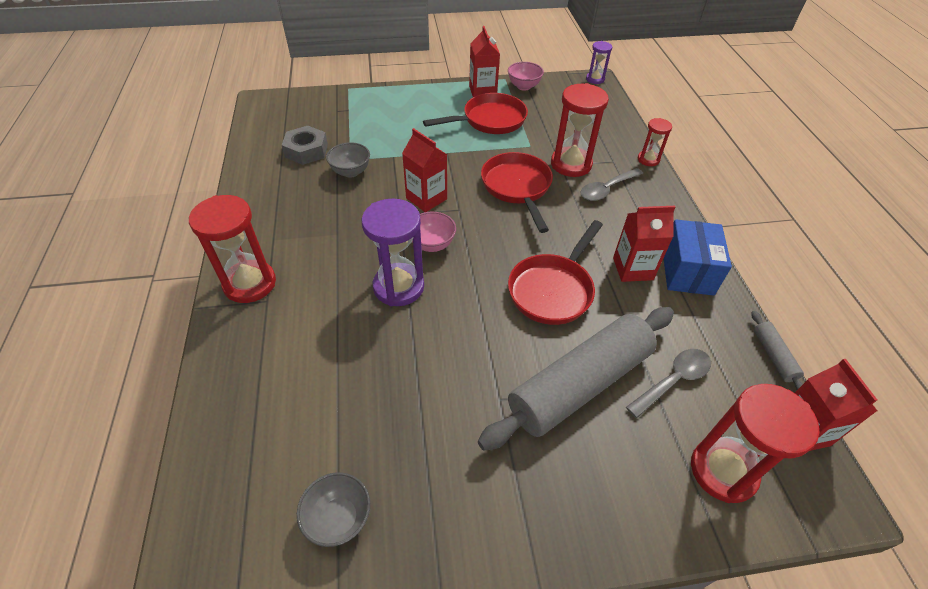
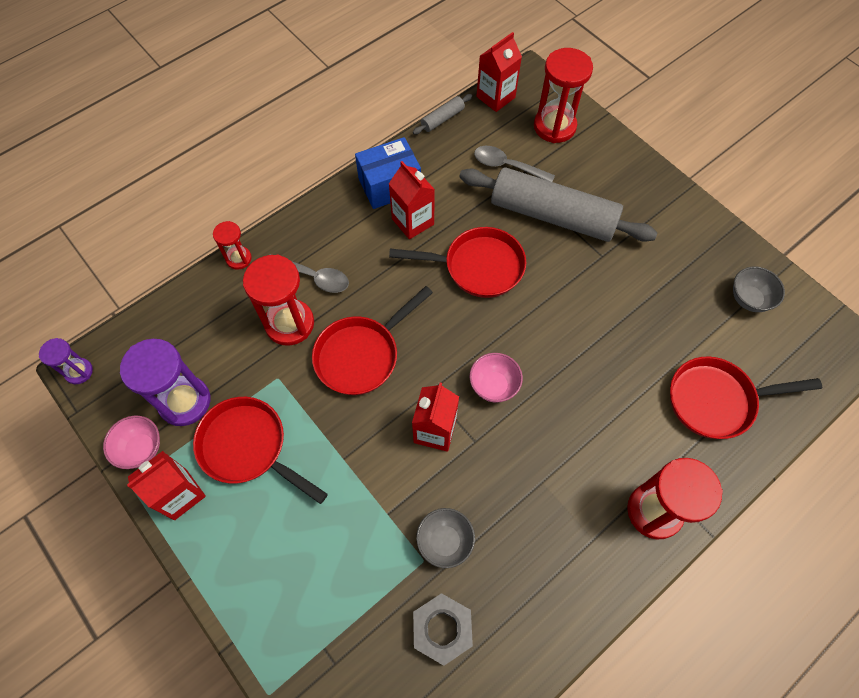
camera: 120 degrees left, 15 degrees up
(276, 391) = (716, 400): none -> red pan
(398, 287) = (561, 381): purple hourglass -> purple hourglass (185, 402)

